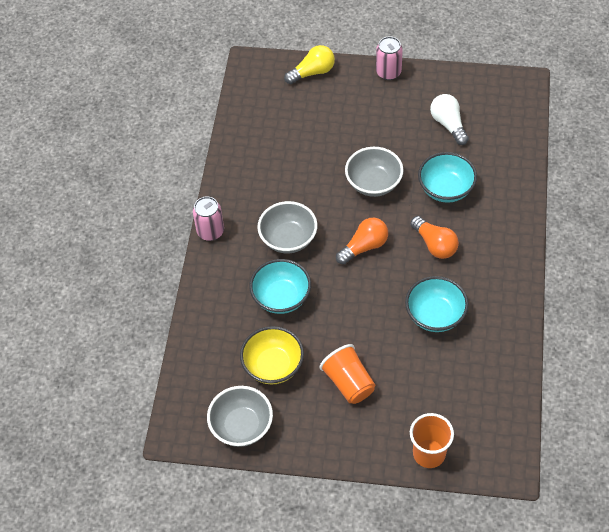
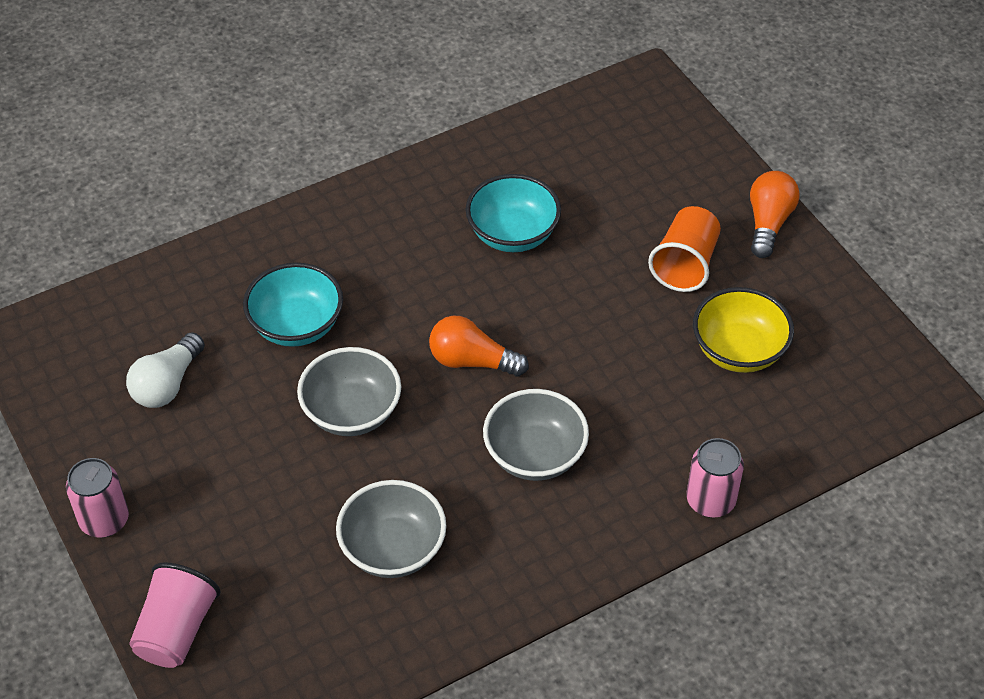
camera: 130 degrees left, 5 degrees down
(210, 231) = (607, 561): pink can -> pink can (710, 500)
(241, 426) = (846, 332): grey bowl -> grey bowl (393, 549)
(281, 297) = (634, 404): turquoise bowl -> none
(312, 72) = (176, 630): yellow light bulb -> pink cup
(429, 454) = (698, 149): orange cup -> none
(434, 244) = (403, 289): orange light bulb -> orange light bulb (768, 223)

